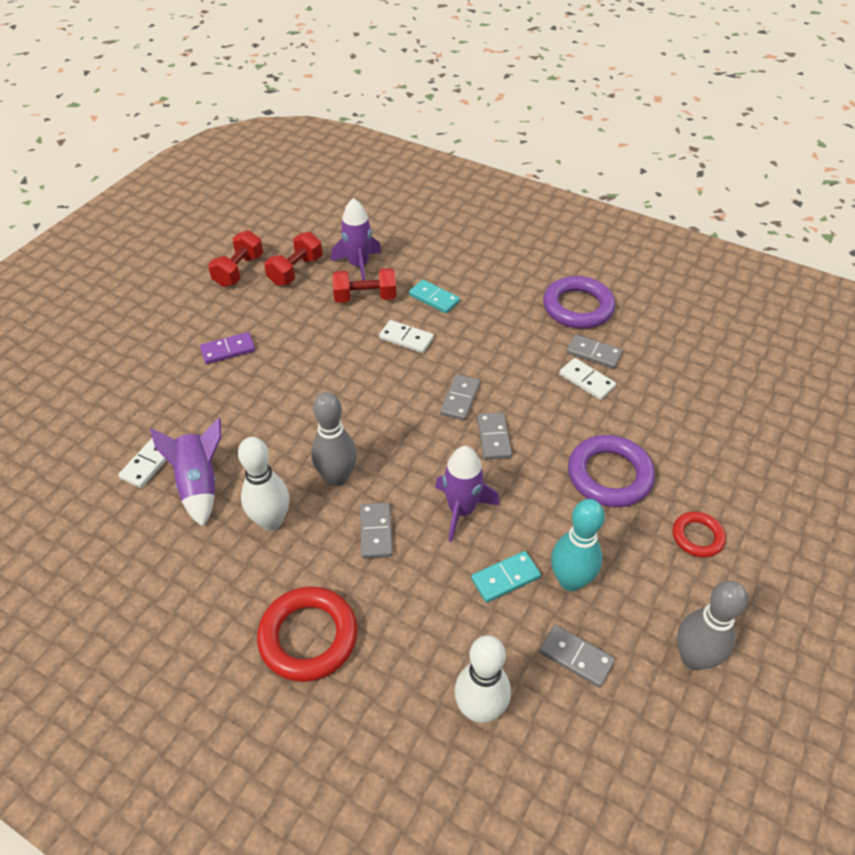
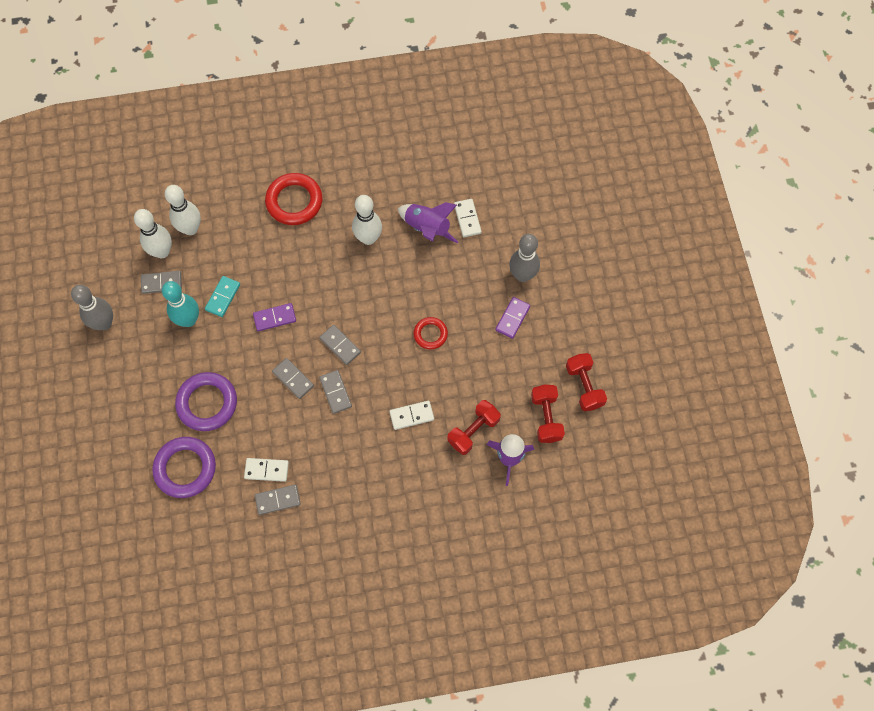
camera: 140 degrees right, 20 degrees up
(337, 477) = (359, 286): grey bowling pin -> grey bowling pin (522, 275)
(376, 532) = (309, 272): grey domino -> grey domino (340, 345)
(434, 298) = (426, 468): turquoise domino -> none
(461, 510) = (275, 318): purple rocket -> purple domino
(546, 705) = (162, 251): none -> white bowling pin
(578, 307) = (318, 540): purple ring -> purple ring (185, 468)
(697, 537) = (135, 397): red ring -> red ring (430, 334)

